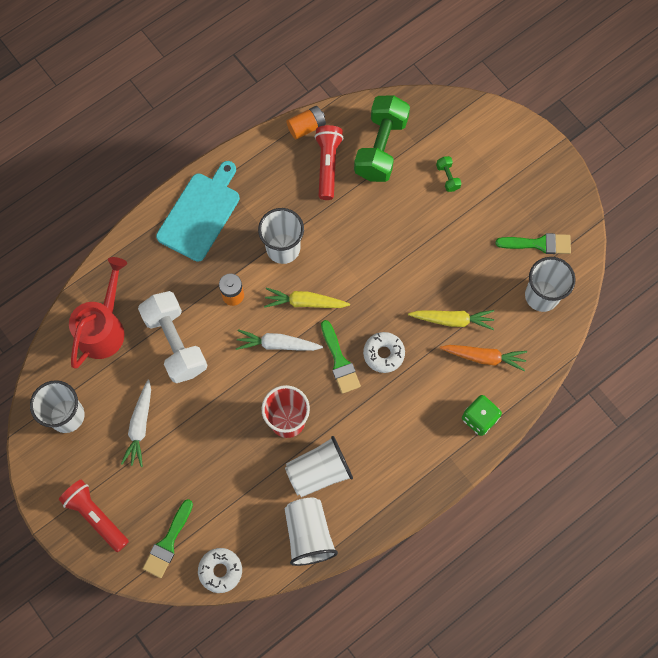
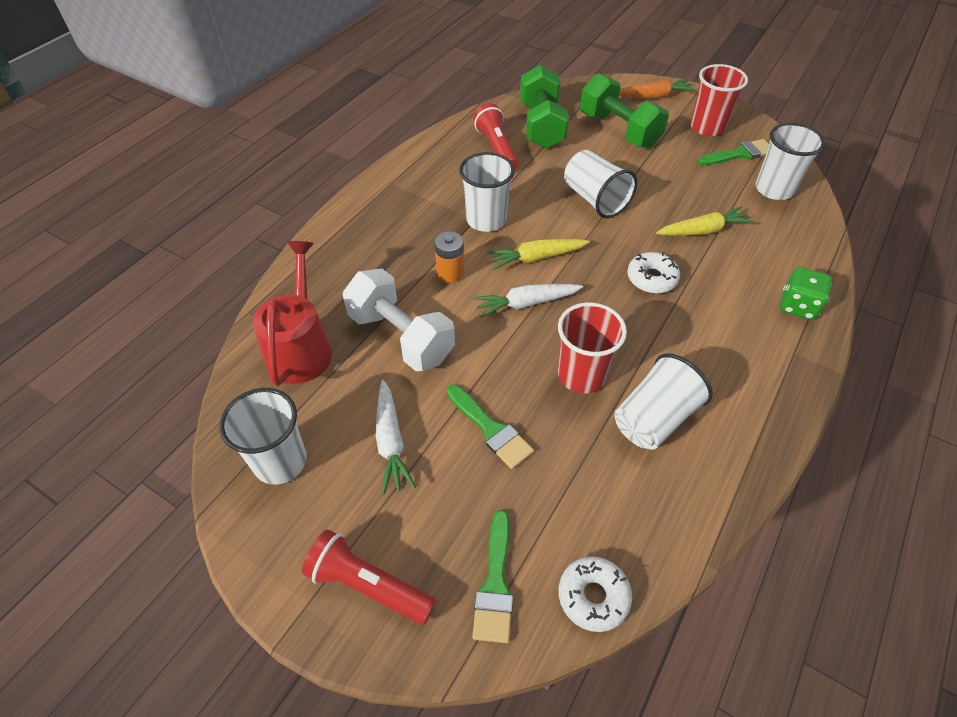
camera: 20 degrees left, 20 degrees down
(200, 213) = (379, 215): turquoise cutting board -> none
(306, 127) = (460, 128): orange battery -> none
(308, 534) = (687, 499): white cup -> white cup (595, 199)
(339, 361) = (607, 299): green brush -> green brush (491, 429)
(447, 177) = (618, 130): green dumbbell -> green dumbbell, size x2.43
(484, 357) = (759, 252): orange carrot -> orange carrot (654, 96)
(531, 200) = (707, 127): none -> red cup

